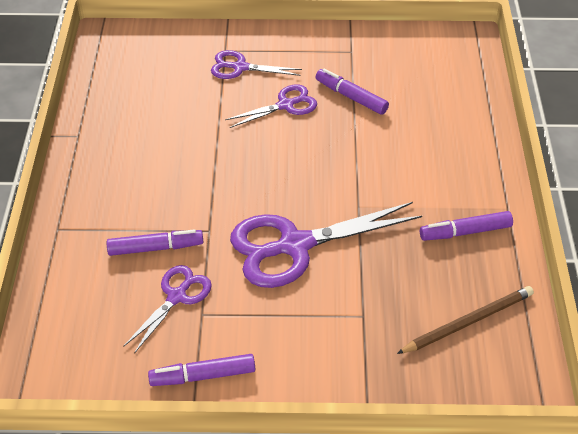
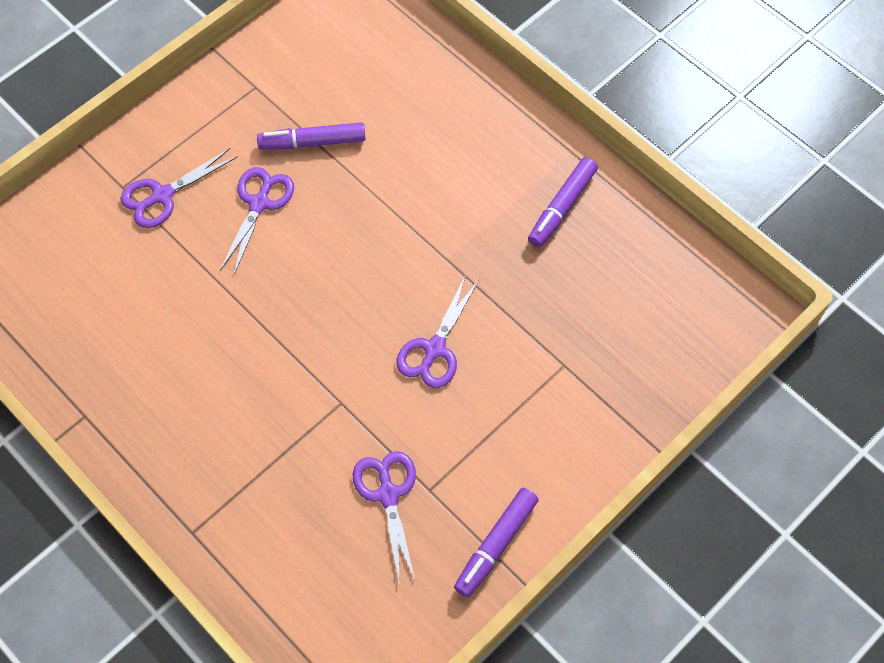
camera: 45 degrees left, 15 degrees up
(156, 248) = (312, 465): purple marker -> none
(294, 245) = (434, 349): purple scissors -> purple scissors, size x0.55
(468, 322) = (650, 295): brown pencil -> none

